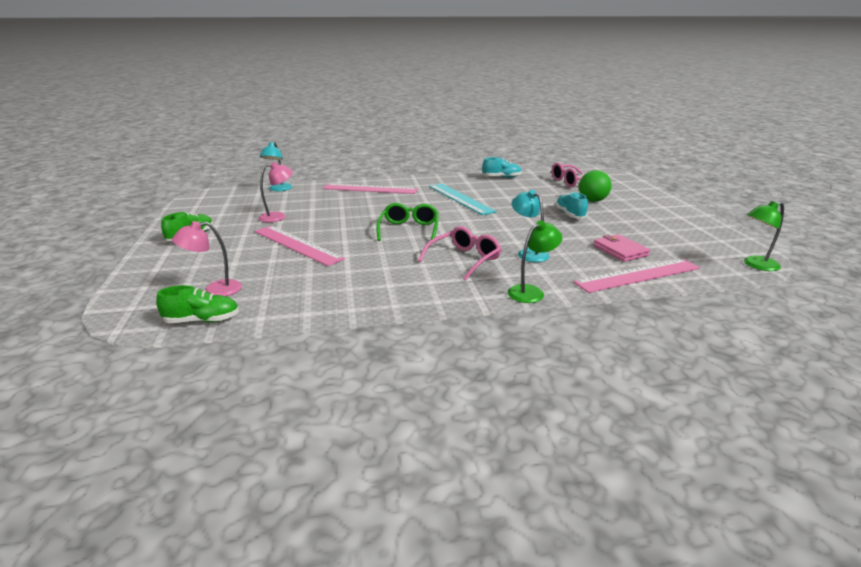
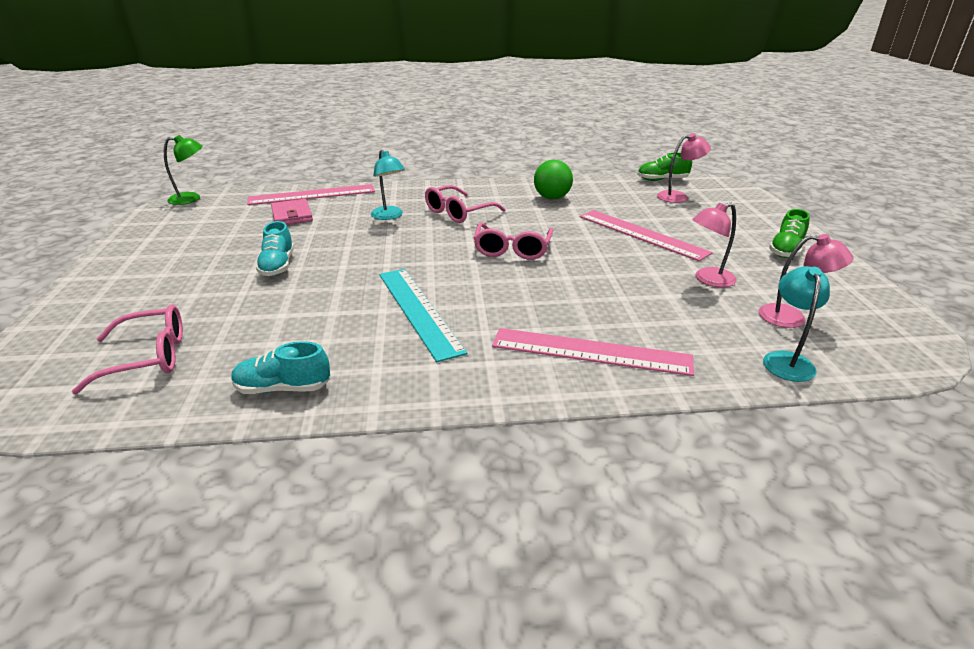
camera: 175 degrees left, 5 degrees up
(252, 202) = (792, 318): none -> pink lamp
(409, 229) = (512, 249): green glasses -> pink glasses
(531, 292) = (416, 187): green lamp -> none
(592, 201) = (200, 294): green ball -> green ball (552, 198)

